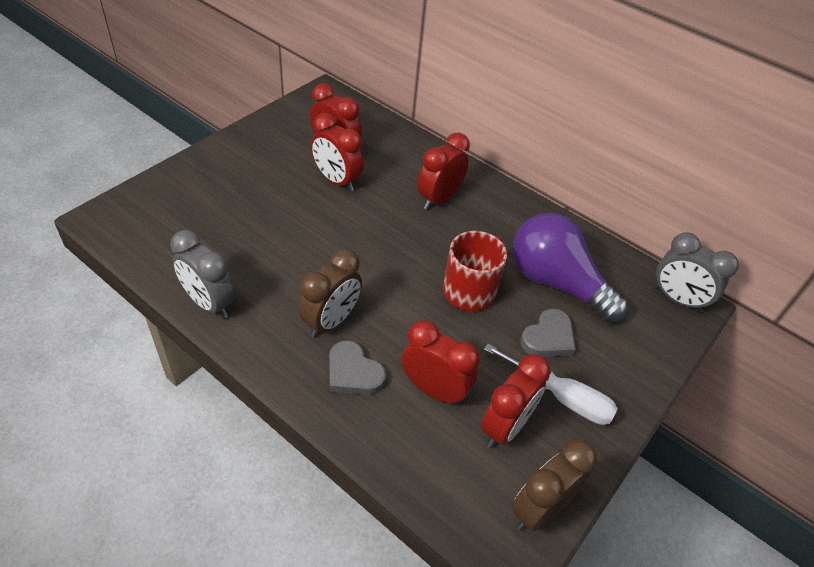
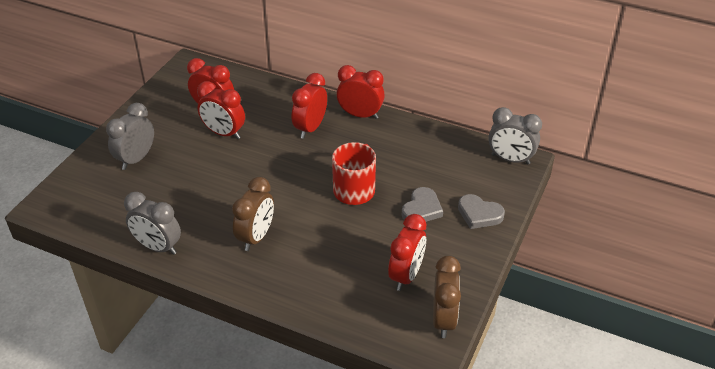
camera: 10 degrees left, 5 degrees down
(226, 187) = (136, 159): none -> grey clock
(353, 373) = (285, 267): grey heart -> grey heart (479, 214)
(434, 390) = (348, 264): red clock -> red clock (360, 115)
(540, 509) = (443, 320): brown clock -> brown clock turned 150 degrees clockwise
(556, 283) = (417, 169): purple light bulb -> none
(561, 397) = (440, 246): white screwdriver -> none

